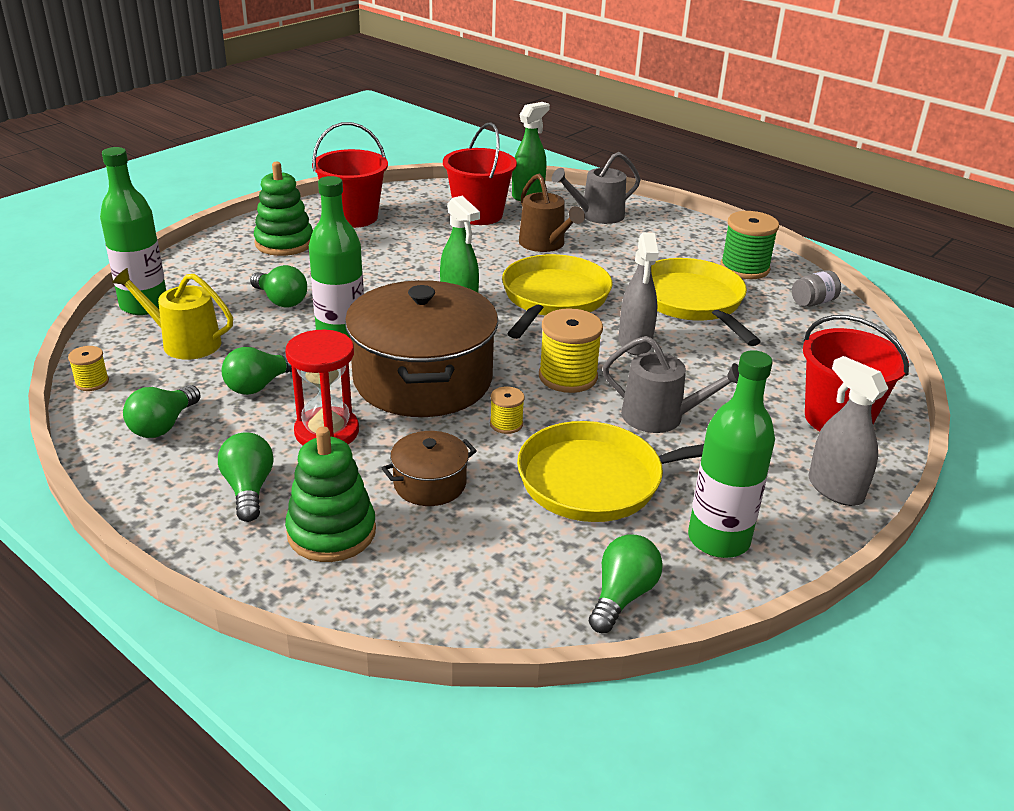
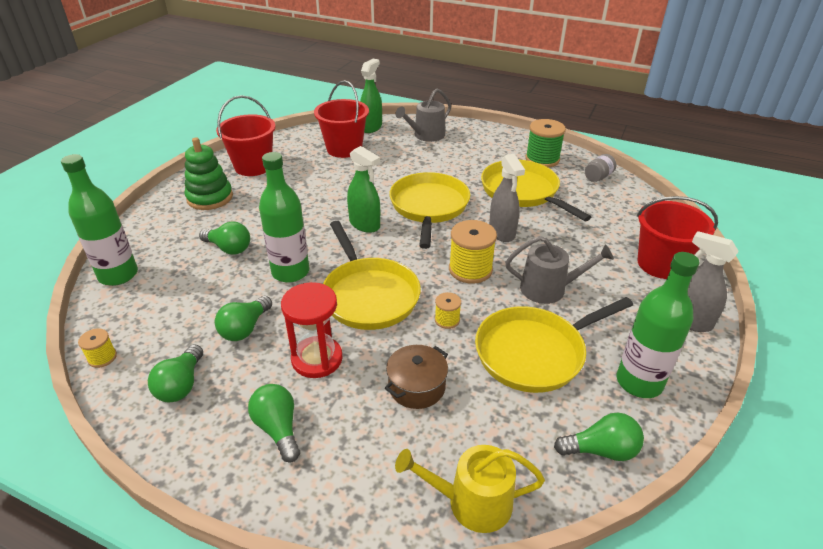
camera: 15 degrees left, 5 degrees up
(185, 343) = (167, 302): yellow watering can -> yellow watering can (472, 502)
(331, 532) = (362, 452): green stacking toy -> none
(423, 379) = (368, 295): brown pot -> yellow pan
(545, 244) = (402, 164): brown watering can -> none
(622, 596) = (601, 450): green light bulb -> green light bulb turned 75 degrees clockwise

